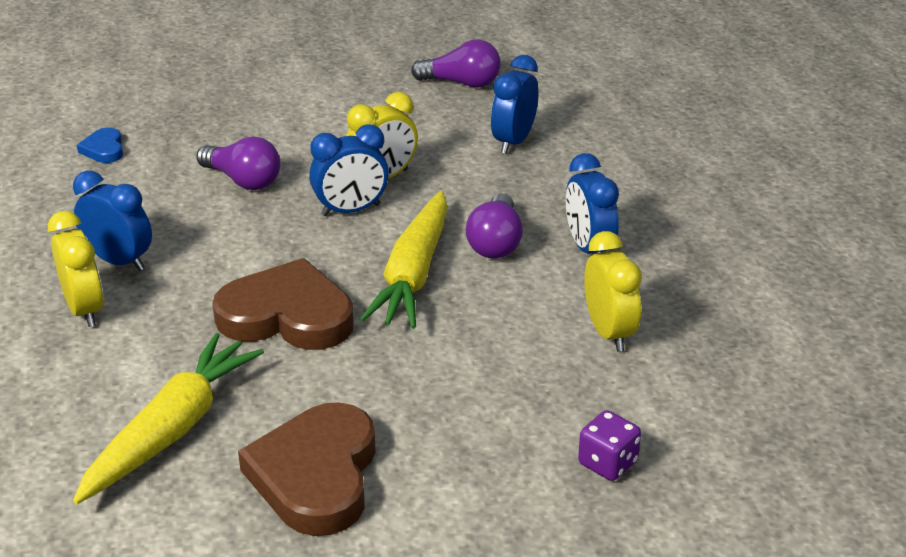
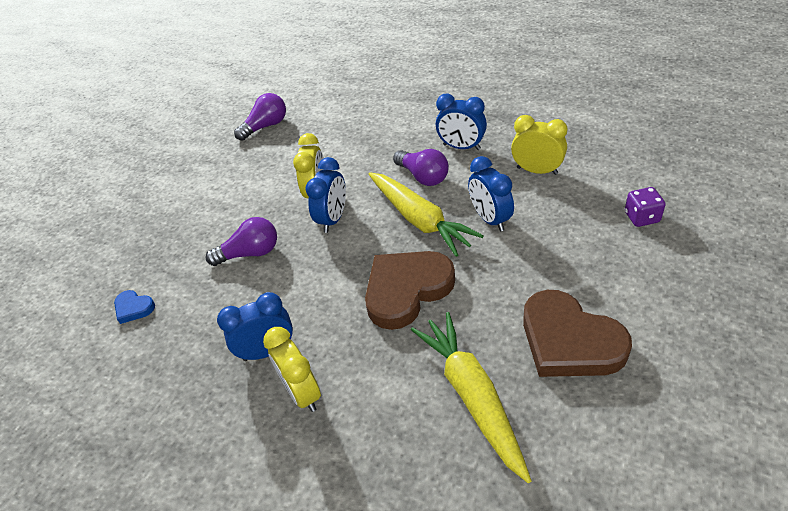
camera: 45 degrees left, 10 degrees up
(85, 309) = (302, 392): yellow clock -> yellow clock turned 135 degrees counterclockwise
(513, 141) = (341, 132): blue clock -> blue clock (490, 219)

